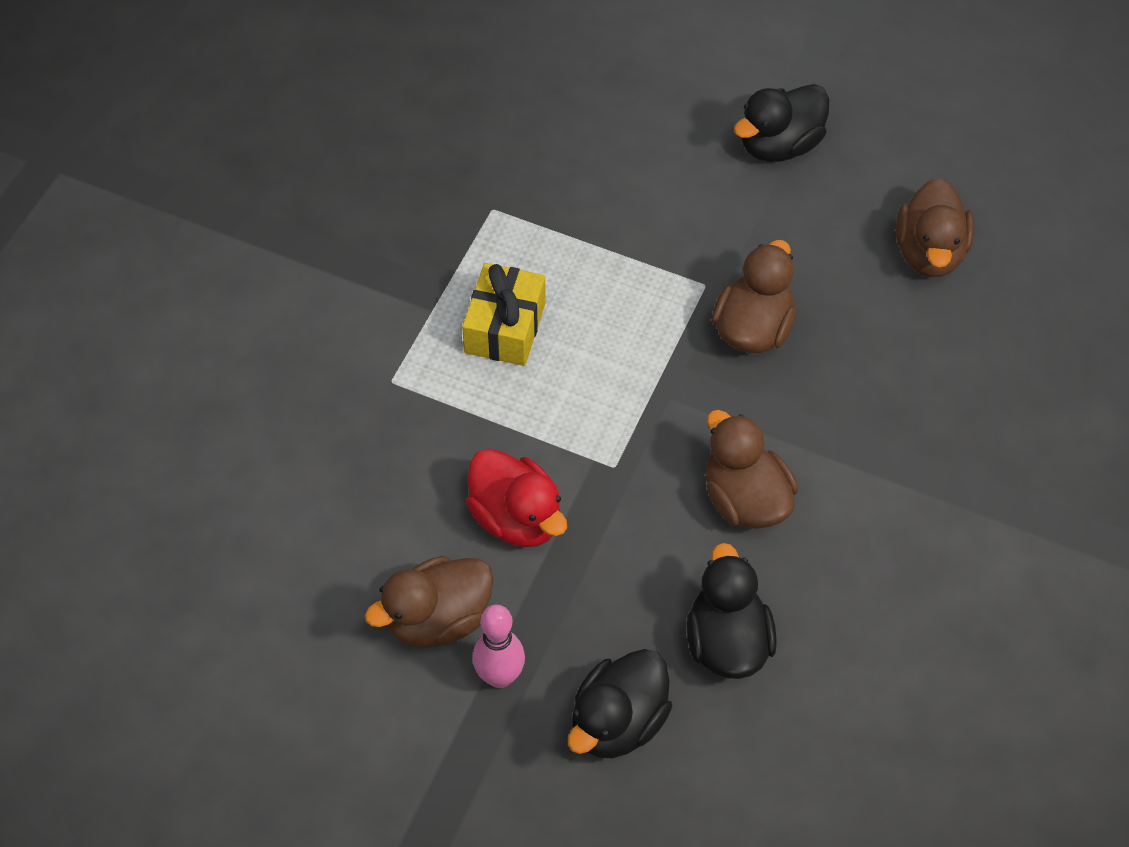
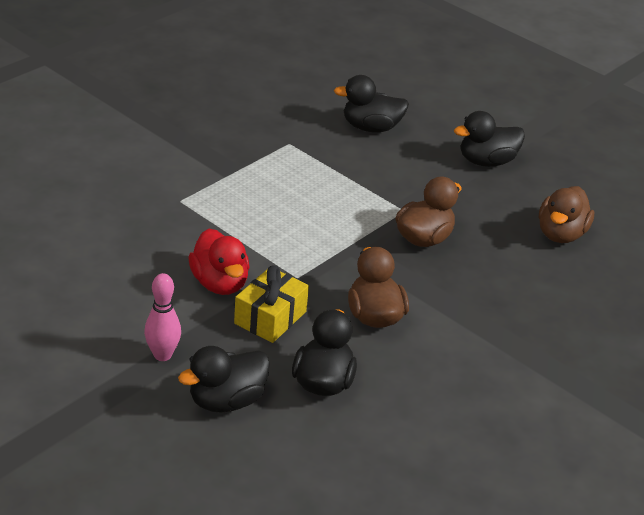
camera: 15 degrees right, 20 degrees down
(438, 619) = (140, 316): brown duck -> none
(505, 327) = (265, 196): yellow gift -> yellow gift (270, 317)
(593, 134) = (371, 128): none -> black duck

